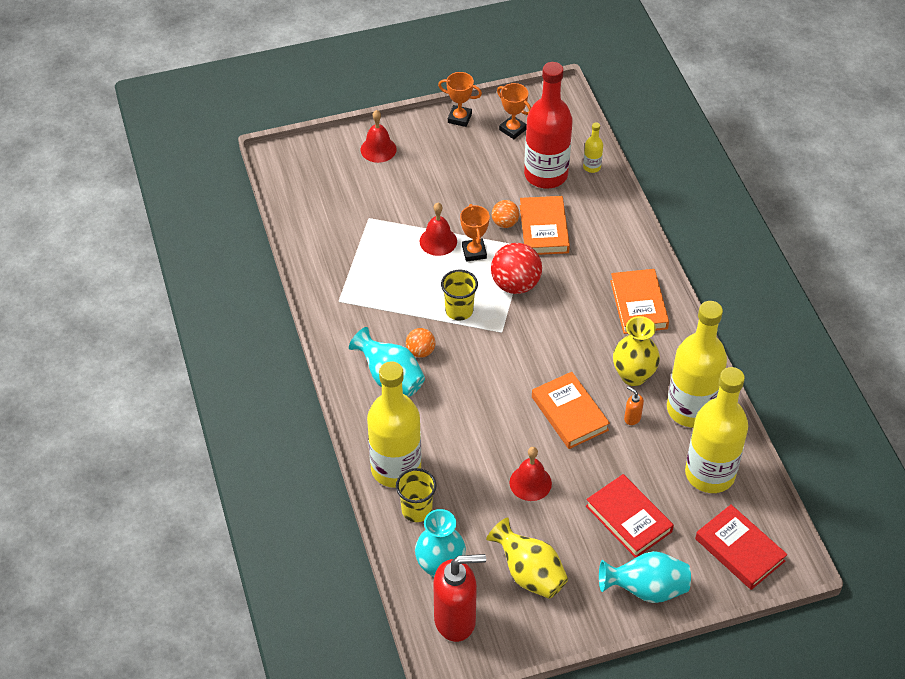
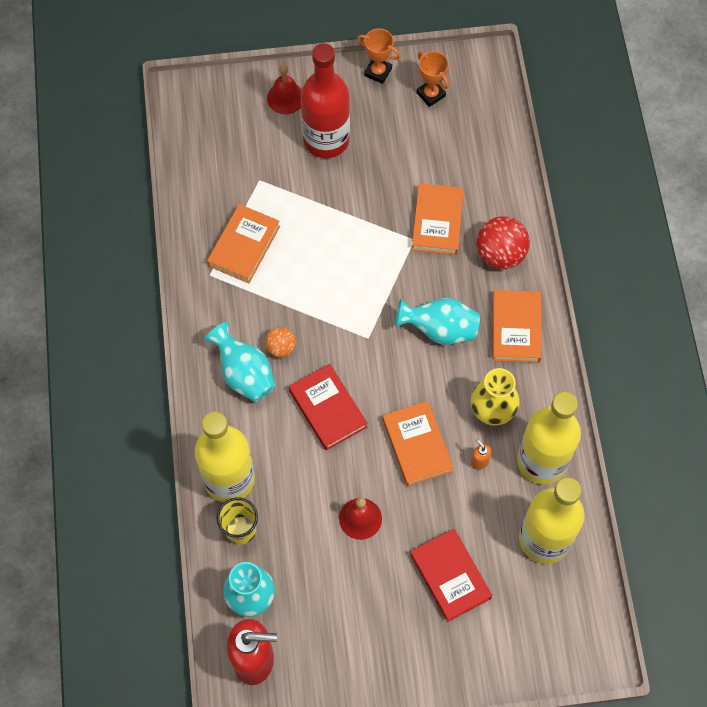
camera: 10 degrees right, 15 degrees up
(366, 273) = (244, 246): none -> orange book
(438, 241) = (325, 219): red bell -> none
(459, 310) = (329, 306): yellow cup -> none
(474, 252) = (359, 238): orange trophy -> none
(505, 223) = (398, 208): orange ball -> none
(515, 284) = (394, 284): red ball -> red ball (500, 254)
(529, 573) = (337, 620): yellow vase -> none
(546, 174) = (453, 155): red bottle -> red bottle (326, 140)
(592, 167) = (504, 153): yellow bottle -> none
(646, 589) = (450, 659): turquoise vase -> turquoise vase (439, 329)
(739, 550) = (554, 631): red book -> red book (327, 409)

